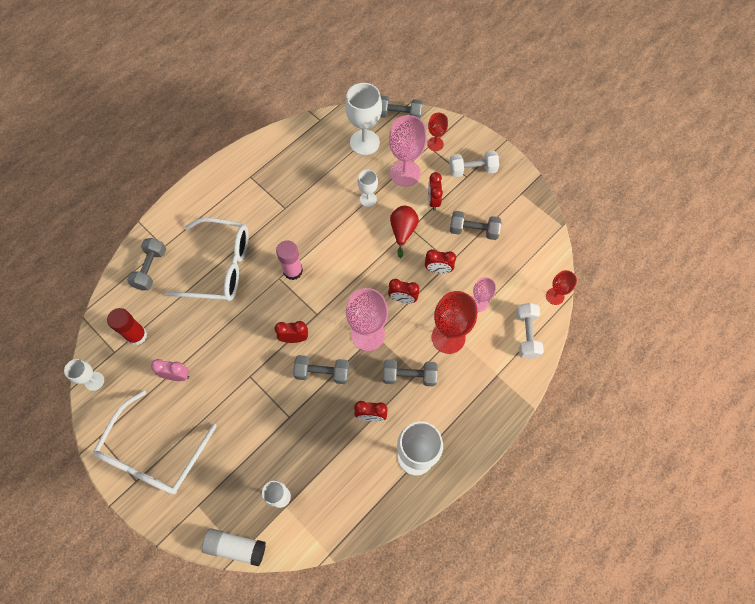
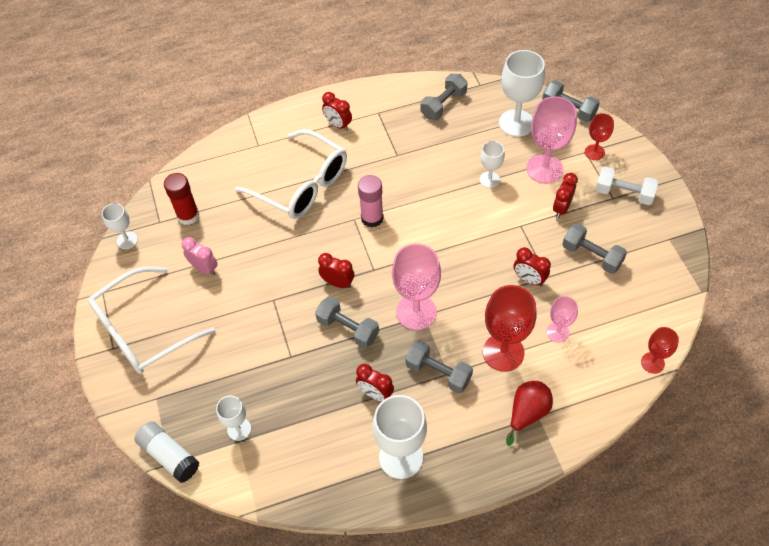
camera: 30 degrees right, 10 degrees down
(150, 269) = (235, 161): grey dumbbell -> grey dumbbell (443, 105)
(402, 299) = (473, 292): red clock -> red clock (338, 125)
(403, 231) = (510, 225): red pear -> red pear (527, 413)
(526, 334) = (596, 389): white dumbbell -> none

